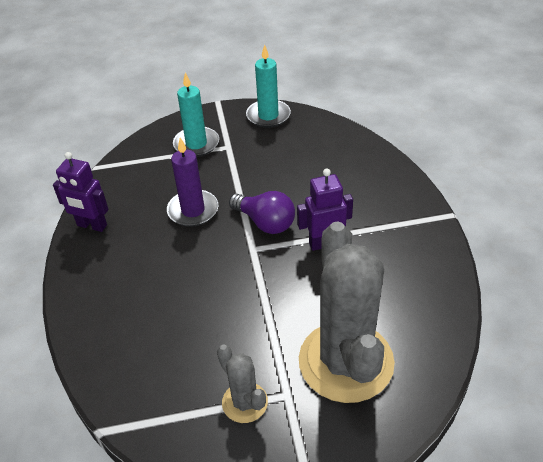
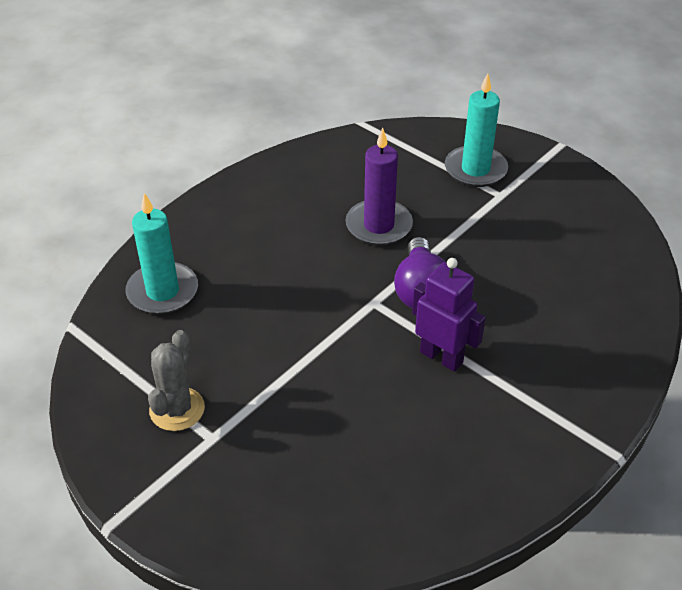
camera: 50 degrees right, 0 degrees up
(92, 225) = (286, 170): purple robot -> none
(268, 116) = (589, 196): turquoise candle -> turquoise candle (162, 291)
(346, 361) = (293, 465): grey cactus -> none

